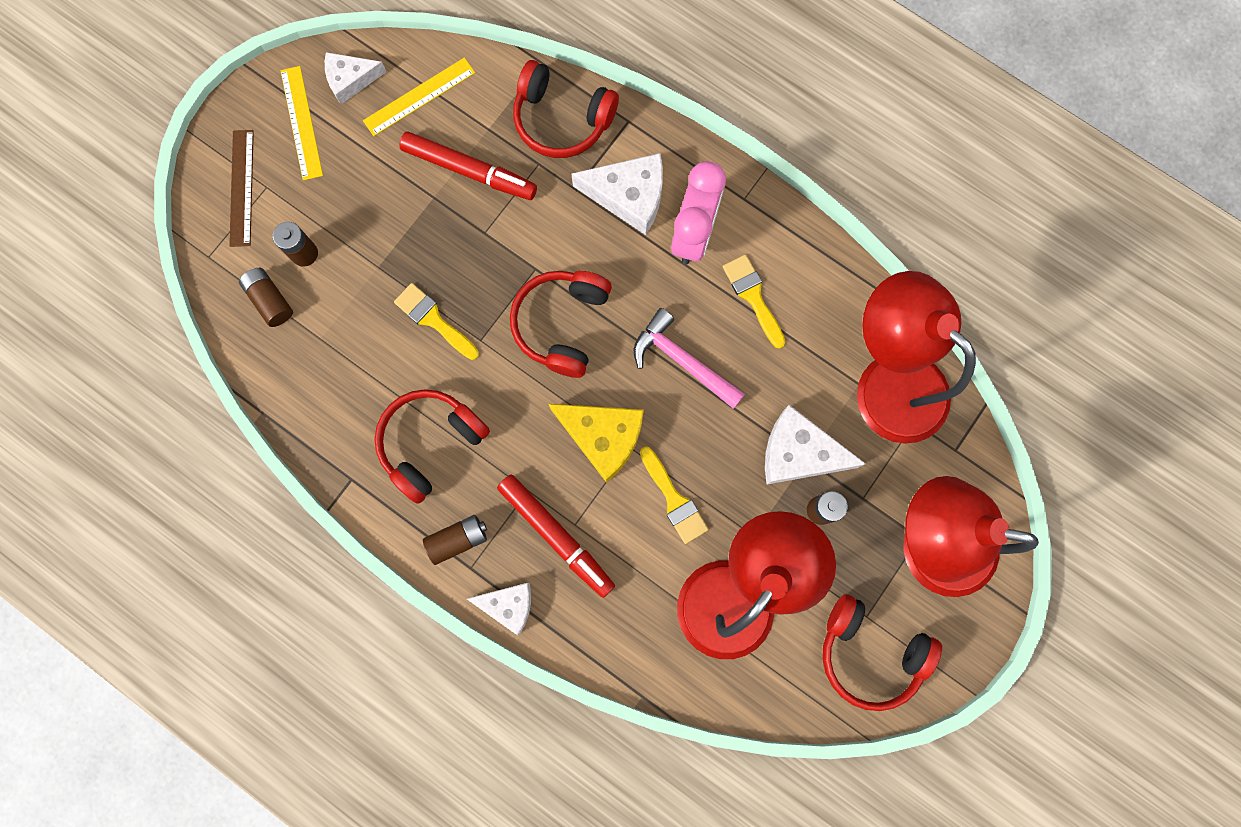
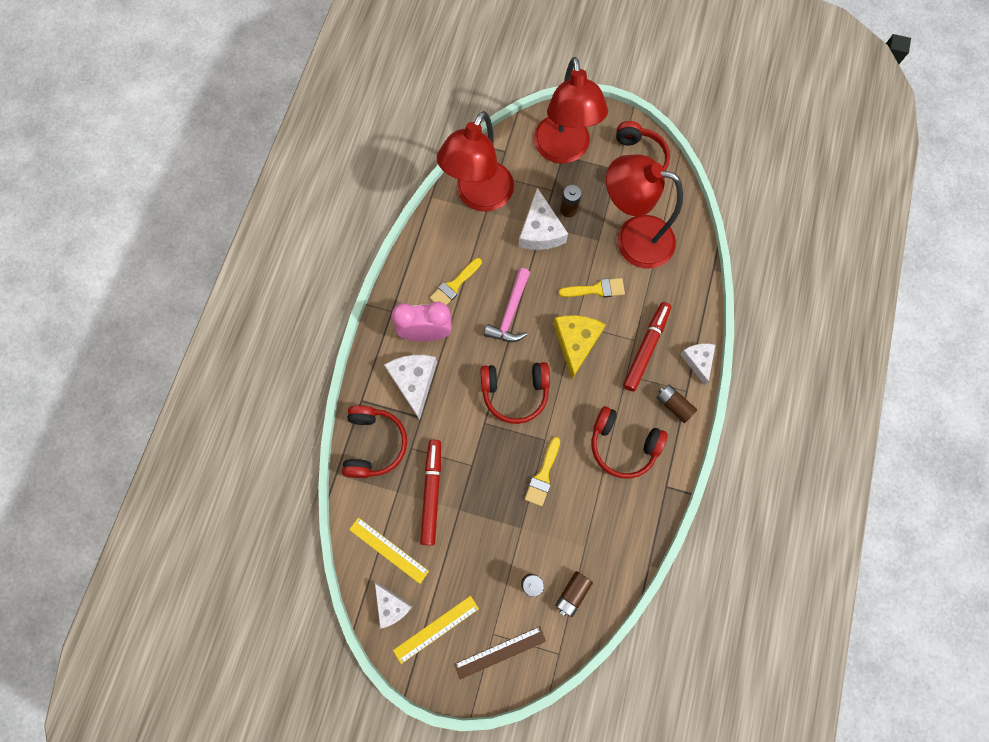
camera: 110 degrees left, 5 degrees down
(674, 499) = (596, 289): yellow brush -> yellow brush turned 45 degrees clockwise

